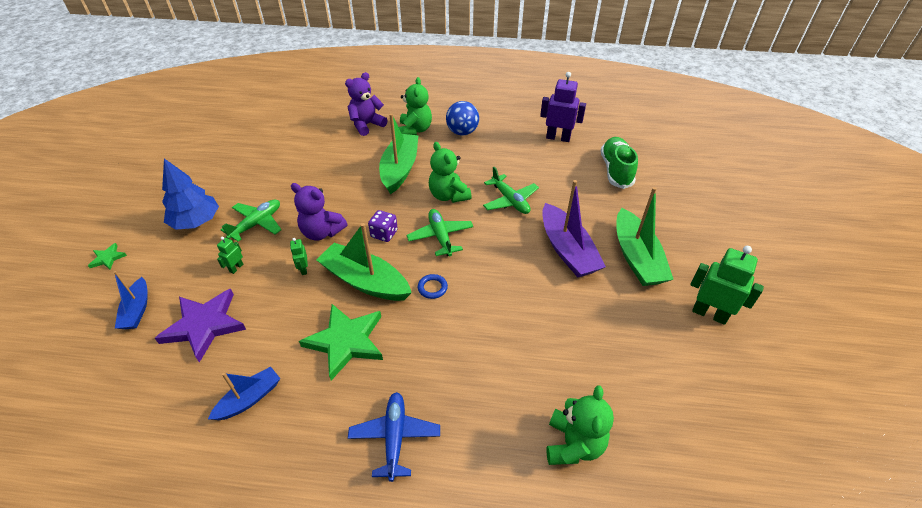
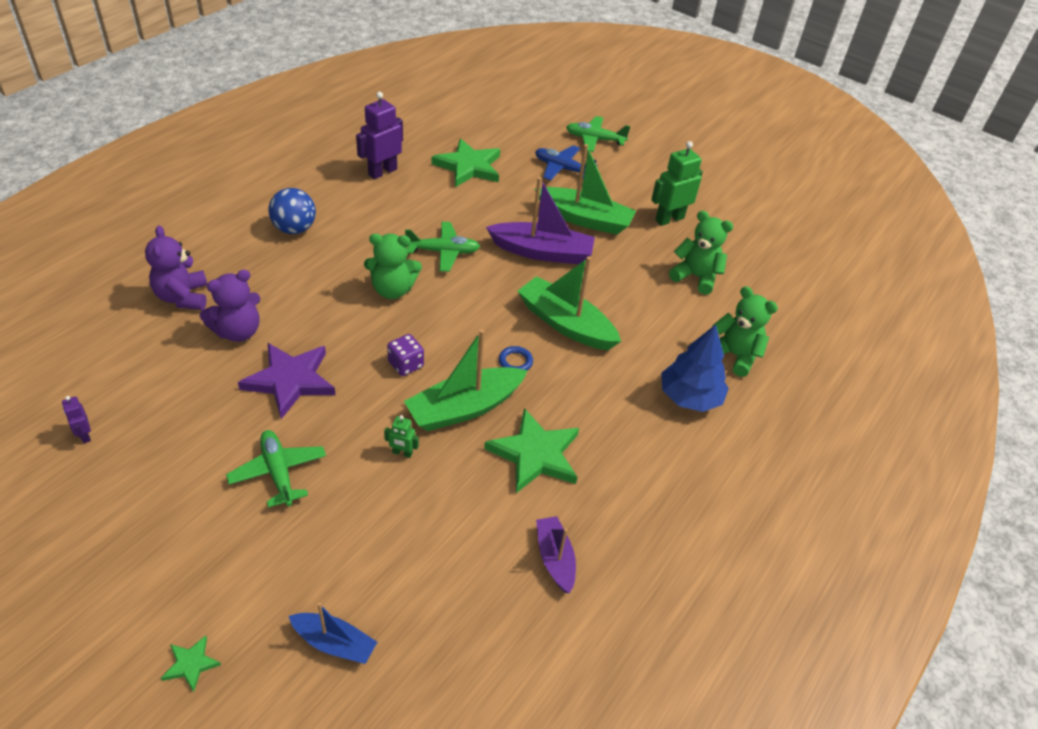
camera: 65 degrees left, 0 degrees up
(196, 222) = (209, 537): blue tree -> blue tree (689, 397)
(204, 325) = (418, 574): purple star -> purple star (290, 380)
(236, 268) = (344, 517): green robot -> none
(245, 147) = (85, 435): none -> purple robot
(249, 399) = (554, 558): blue boat -> purple boat
(322, 232) = (354, 415): purple teddy bear -> purple teddy bear (238, 331)
(395, 437) = (666, 460): blue plane -> blue plane (562, 169)
(400, 169) = (307, 306): green boat -> green boat (565, 324)
(415, 130) = (245, 262): green teddy bear -> green teddy bear (696, 277)
(440, 237) = (450, 324): green plane -> green plane (594, 139)
(616, 170) = (469, 166): green shoe -> green star

